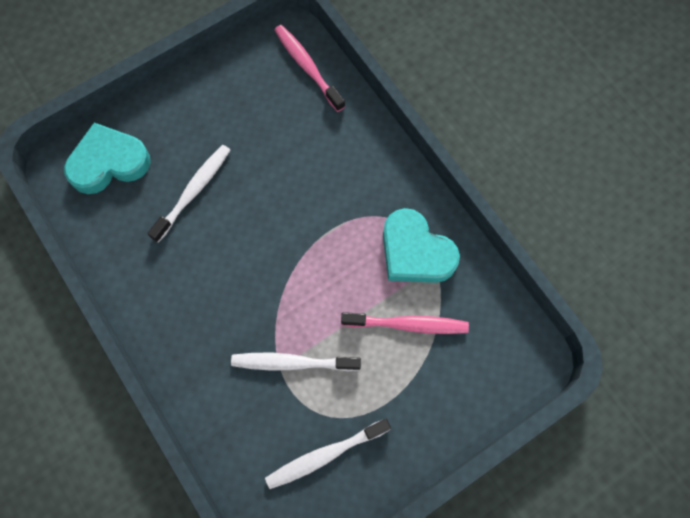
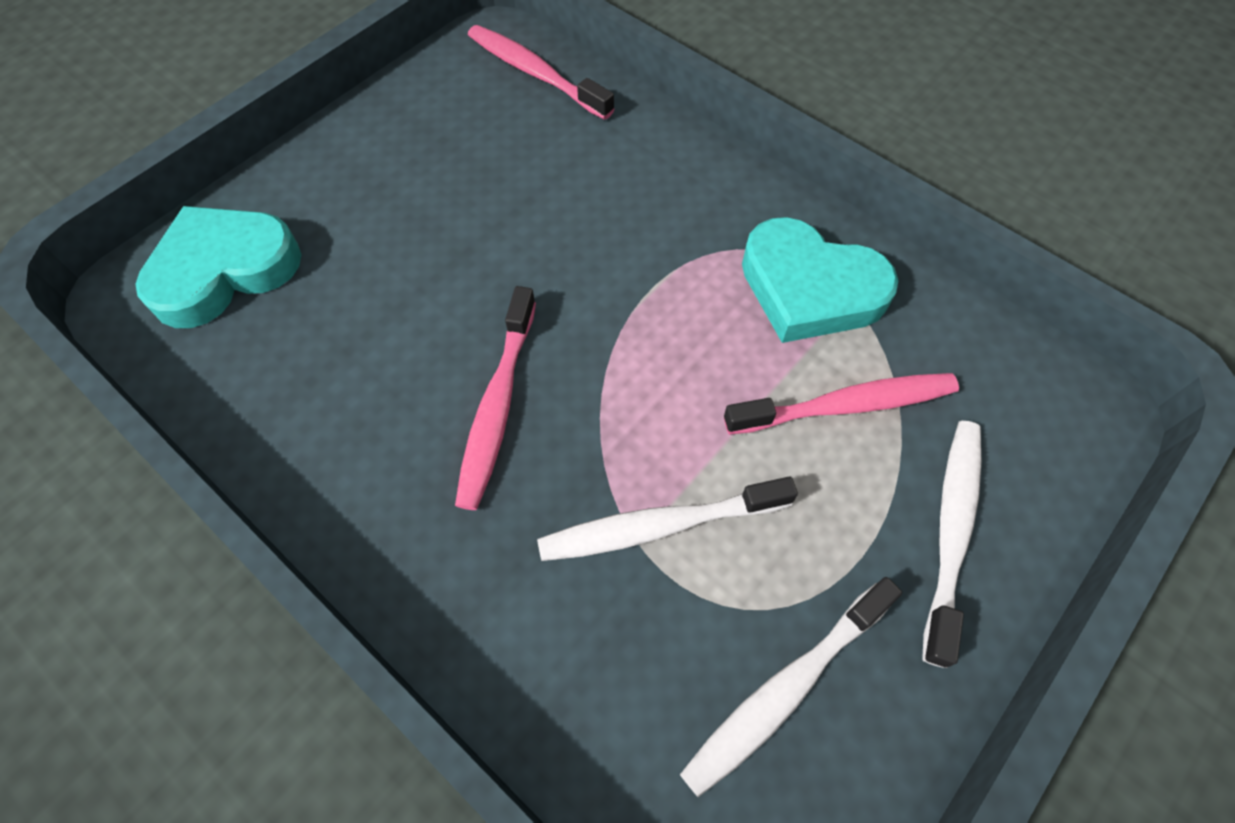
camera: 15 degrees left, 10 degrees down
(194, 191) = (391, 282): white toothbrush -> white toothbrush (951, 531)
(231, 279) = (497, 406): none -> pink toothbrush

